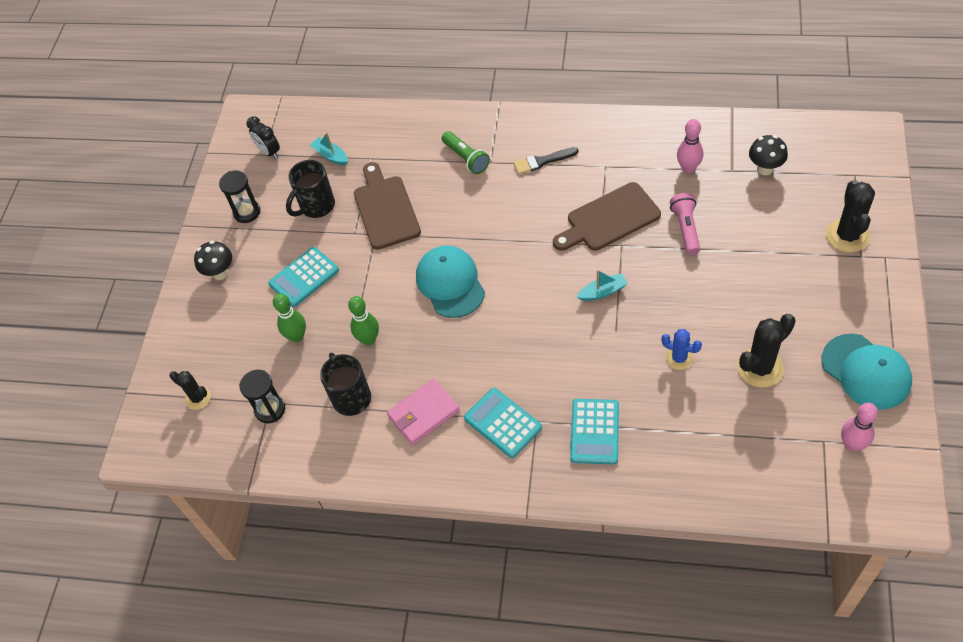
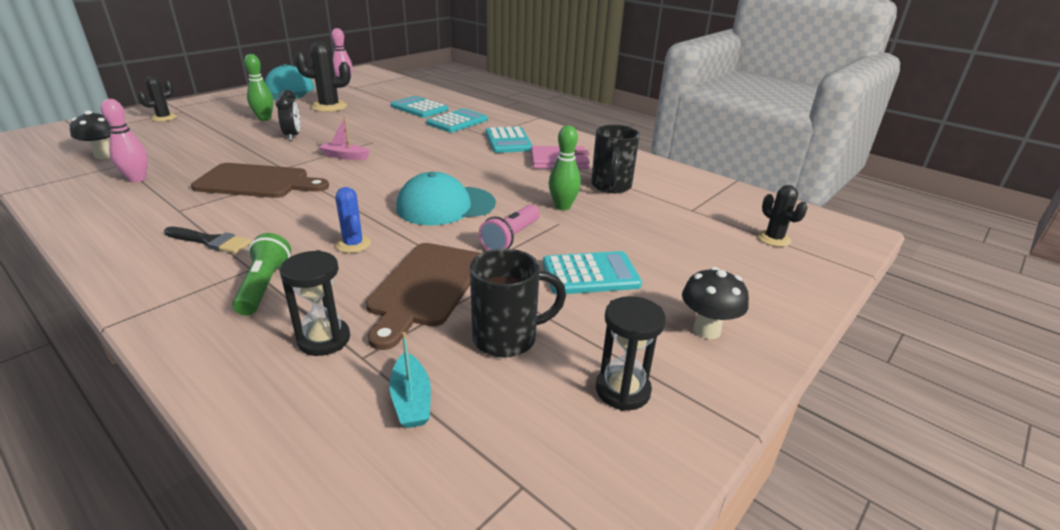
camera: 155 degrees left, 25 degrees down
(269, 152) = (508, 483): black clock -> black clock (293, 136)
(270, 409) = (694, 206): black hourglass -> black hourglass (324, 339)
(297, 336) = (635, 235): green bowling pin -> green bowling pin (264, 118)
(450, 283) = (445, 206): turquoise cap -> turquoise cap turned 60 degrees clockwise
(602, 292) = (345, 156): turquoise boat -> pink boat
(673, 437) = (419, 108): none -> turquoise calculator
(679, 358) = (360, 122): blue cactus -> blue cactus (353, 244)
(685, 228) = (227, 156): pink flashlight -> pink flashlight (511, 238)
(847, 235) = (164, 118): black cactus -> black cactus, size x0.61

